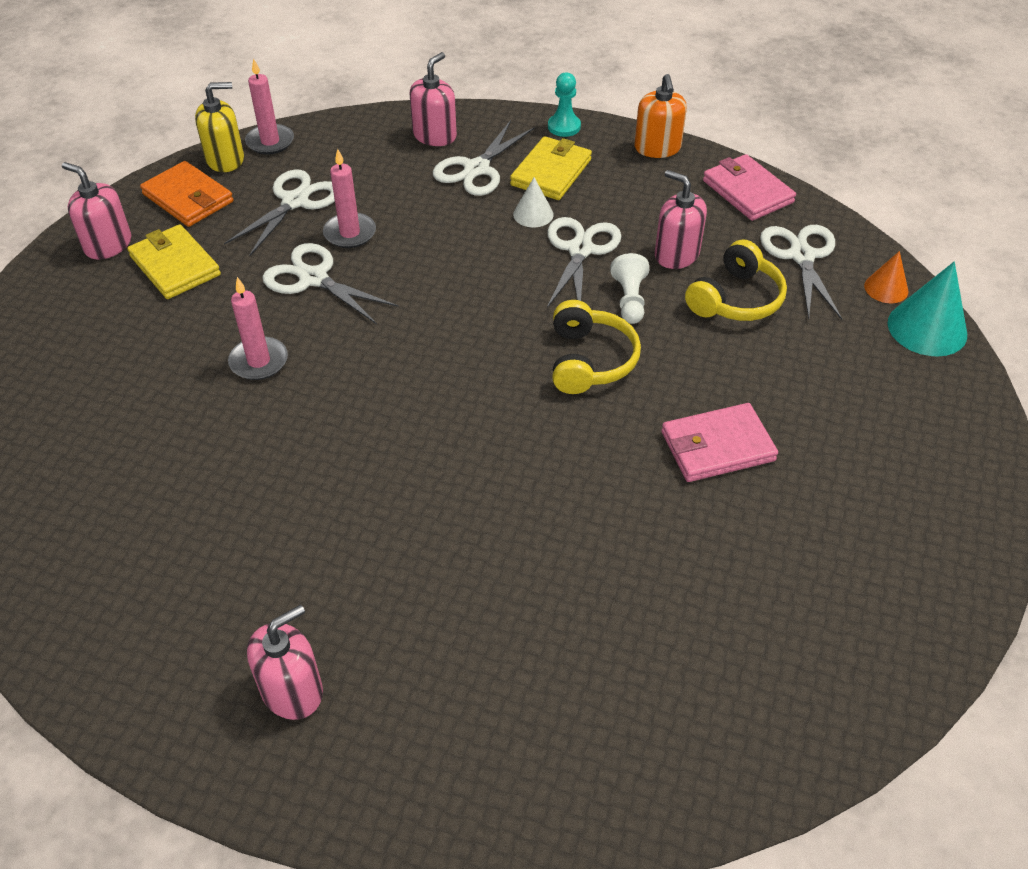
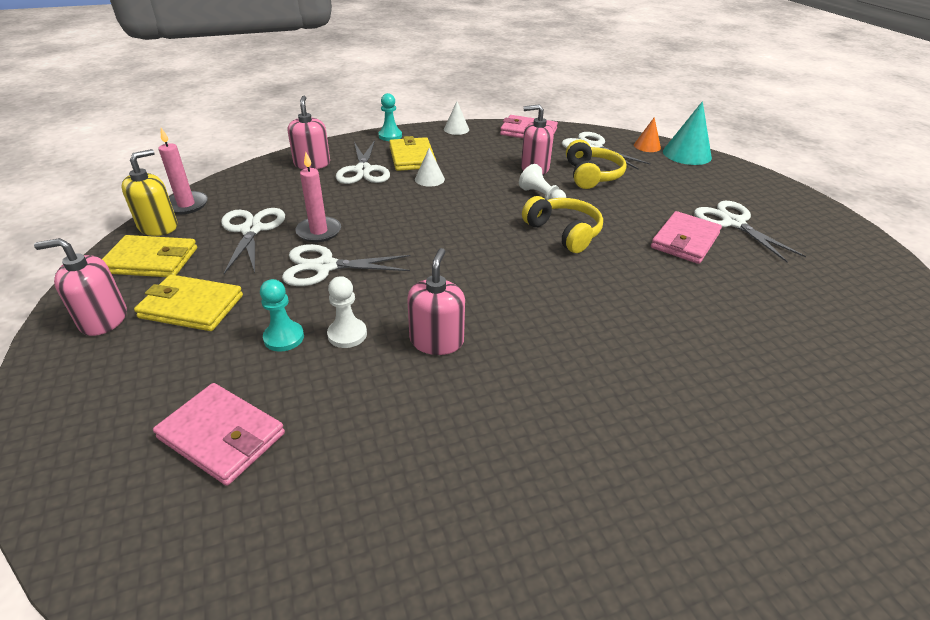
camera: 40 degrees left, 10 degrees down
(94, 397) = (222, 436): none -> pink wallet
(188, 198) = (151, 260): orange wallet -> yellow wallet
(210, 336) = (284, 337): none -> turquoise pawn
(259, 361) = (347, 334): pink candle -> white pawn
(292, 690) = (683, 546): pink soap dispenser -> pink soap dispenser (436, 341)
(580, 250) = (481, 185): white scissors -> white scissors (733, 223)
(657, 148) = (456, 129): orange soap dispenser -> white cone

